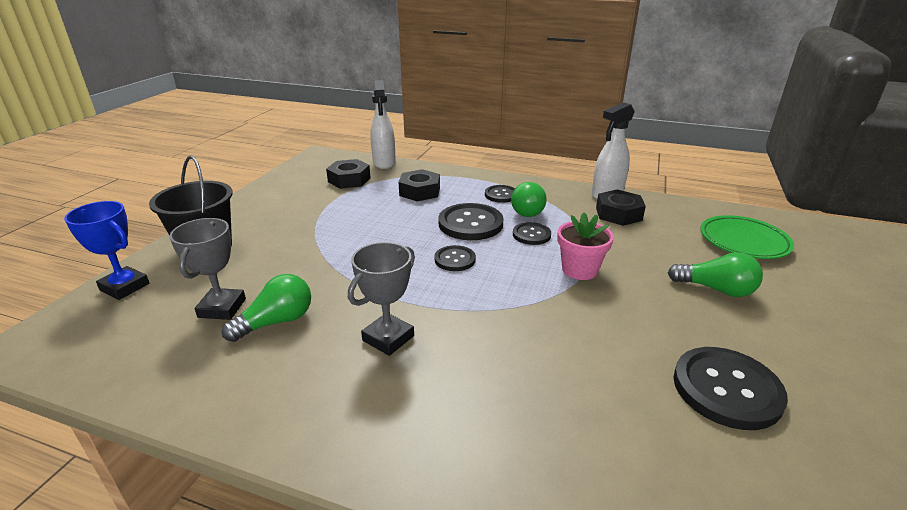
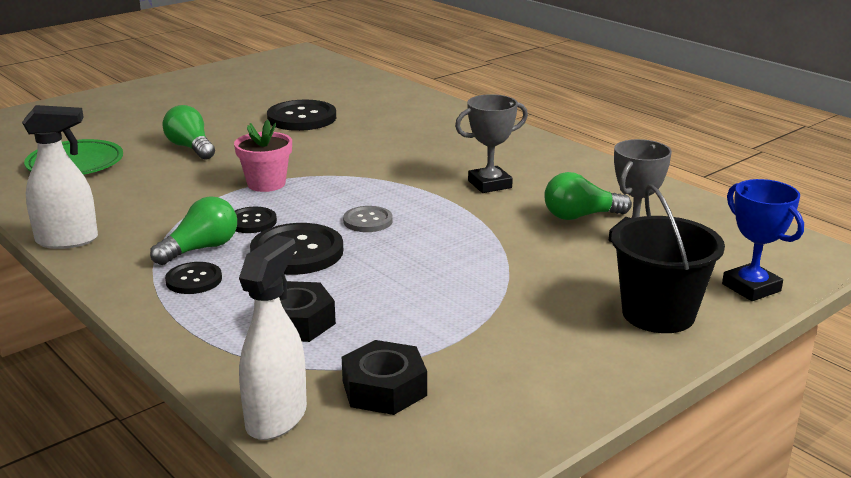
camera: 150 degrees left, 5 degrees down
(455, 259) = (368, 221): black button -> grey button
(618, 214) = (115, 216): black nut -> none

